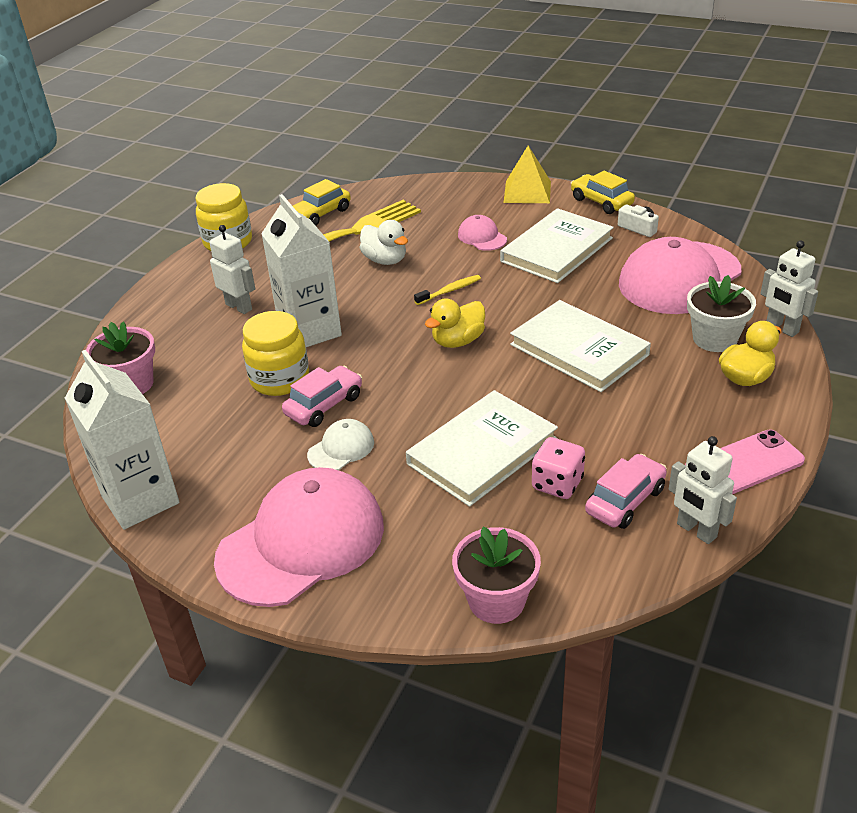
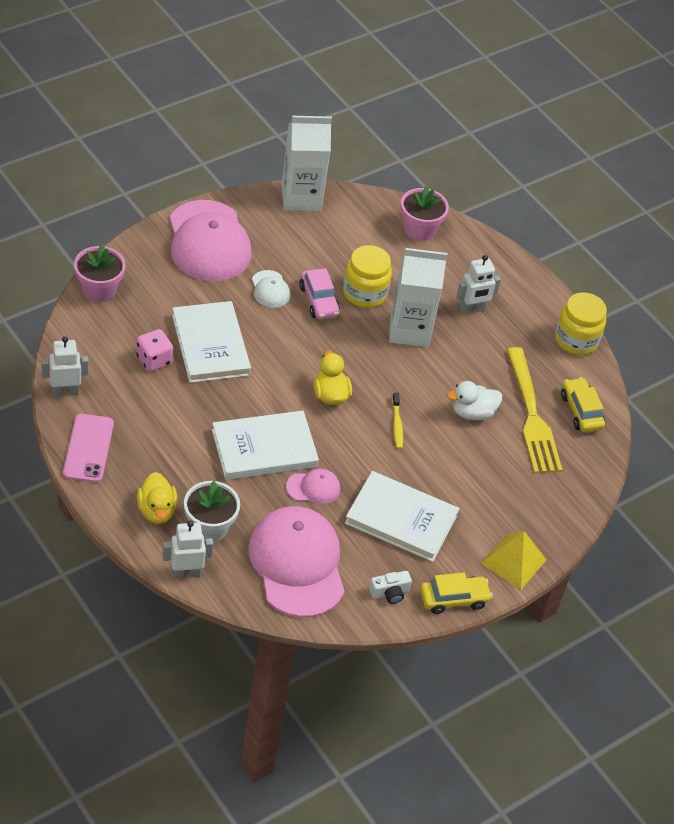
camera: 110 degrees right, 10 degrees up
(482, 237) = (460, 487): pink cap -> pink cap (313, 488)
(557, 250) = (401, 519): white book -> white book turned 45 degrees counterclockwise
(625, 500) = (114, 379): pink car -> none

